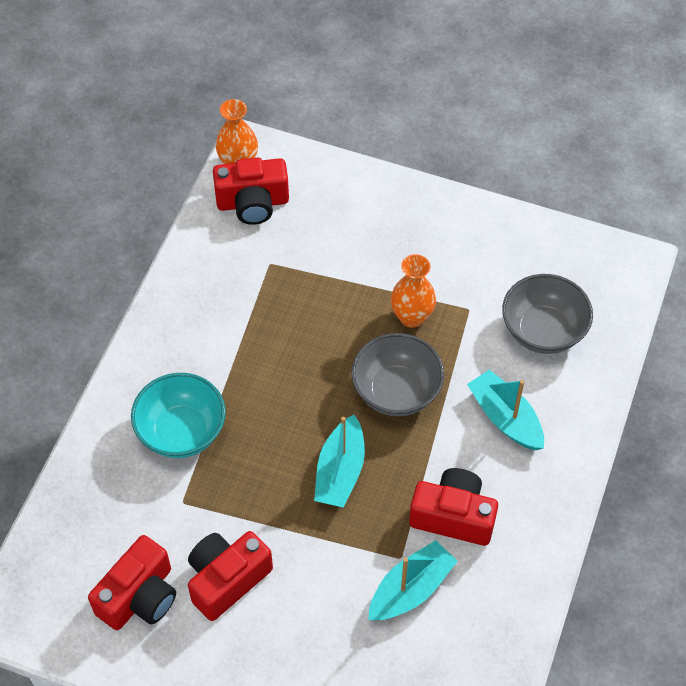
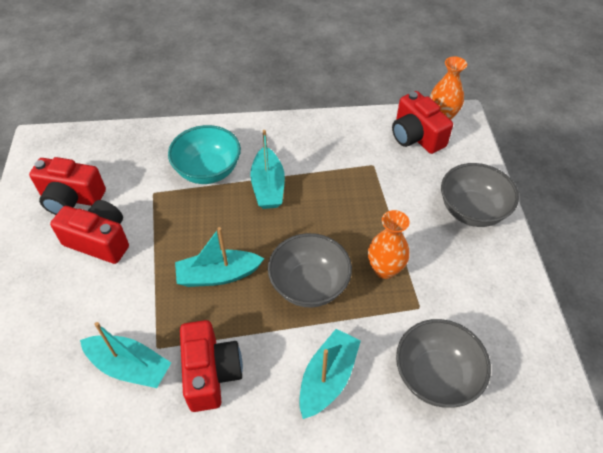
camera: 65 degrees right, 5 degrees down
(242, 378) = (268, 186): none -> turquoise boat
(382, 207) = (472, 211): none -> grey bowl

